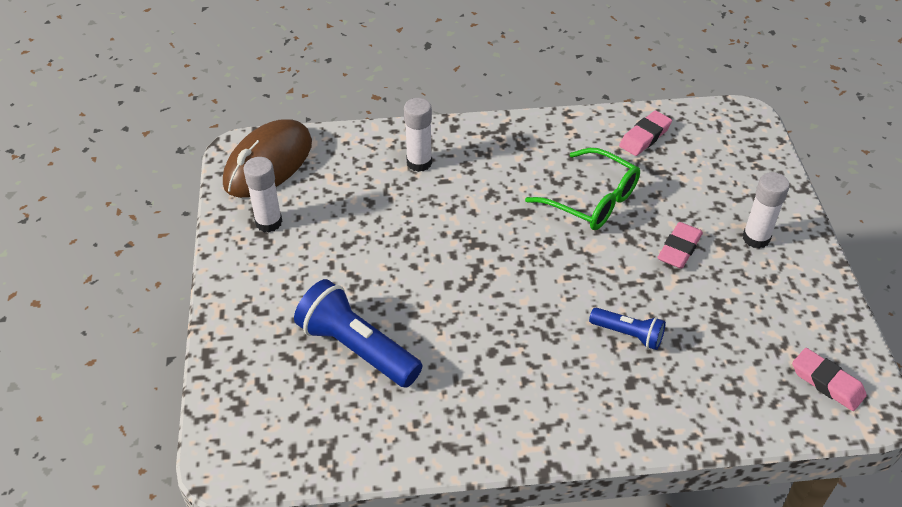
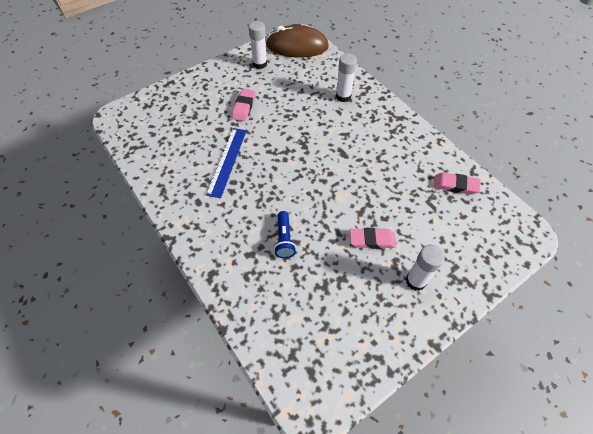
camera: 60 degrees right, 10 degrees up
(357, 348) = (203, 129): blue flashlight -> none
(447, 343) = (227, 161): none -> blue ruler
(592, 200) = (377, 180): green glasses -> none
(827, 383) = (315, 370): pink eraser -> pink eraser (244, 107)

